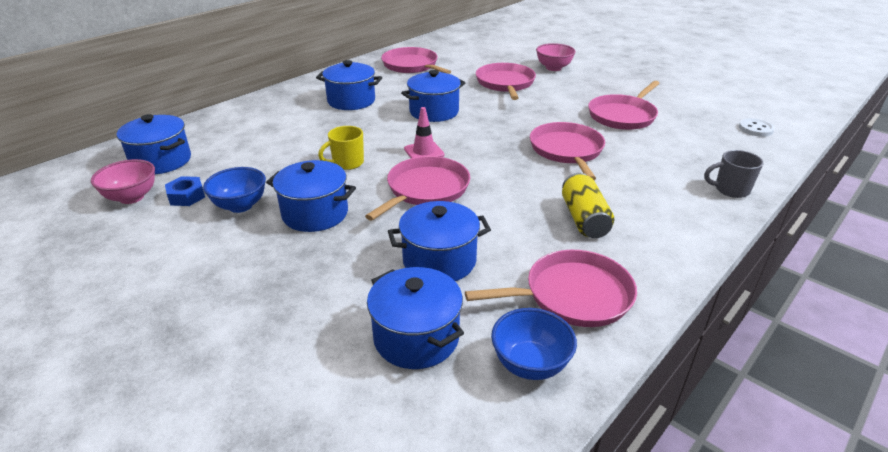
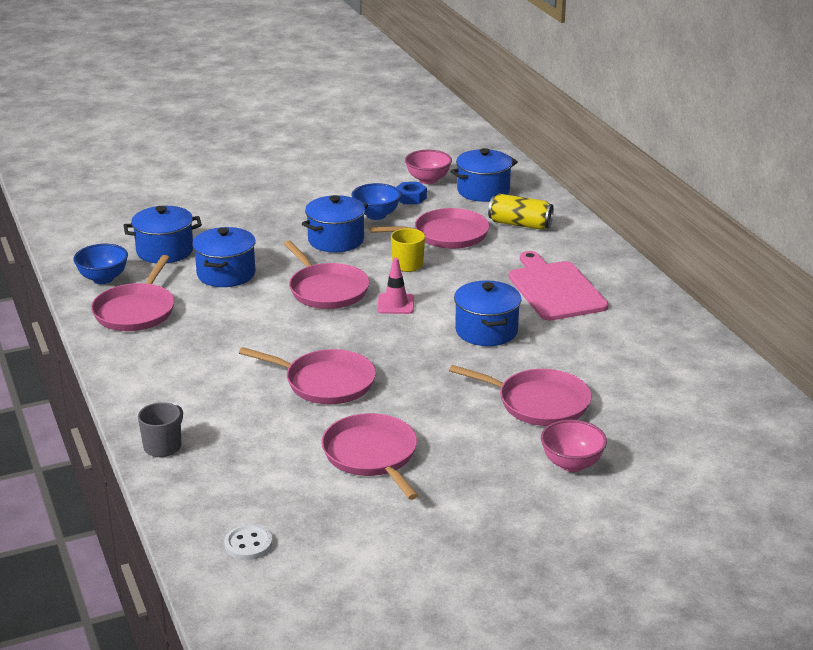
camera: 115 degrees right, 5 degrees down
(351, 101) = (555, 289): blue pot -> pink cutting board
(412, 66) = (652, 350): pink pan -> pink pan (446, 235)
(584, 219) = (208, 348): yellow can -> yellow can (520, 224)

